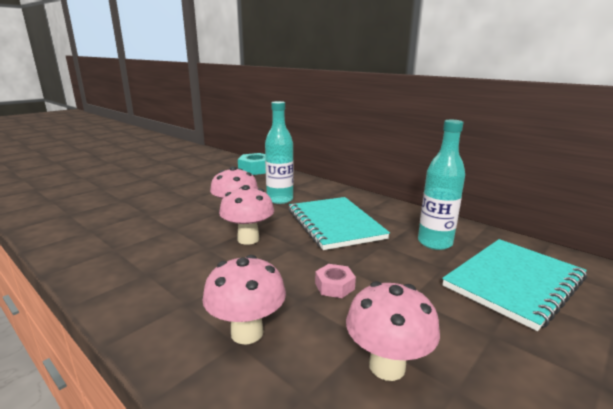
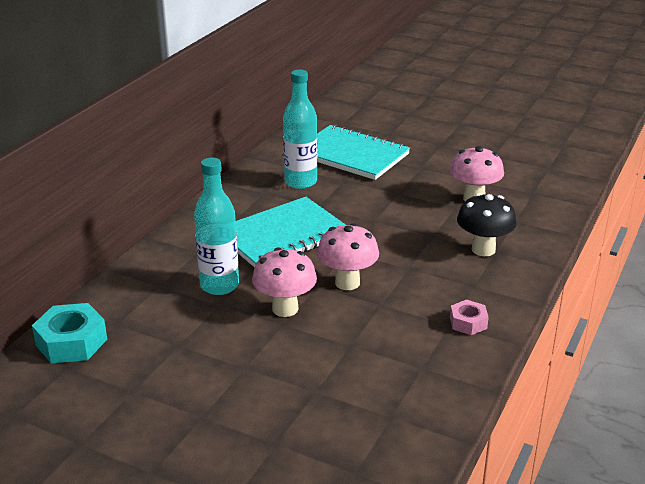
camera: 105 degrees left, 10 degrees up
(247, 332) = (483, 249): pink mushroom -> black mushroom
(334, 286) = (404, 223): pink nut -> pink nut (468, 322)

